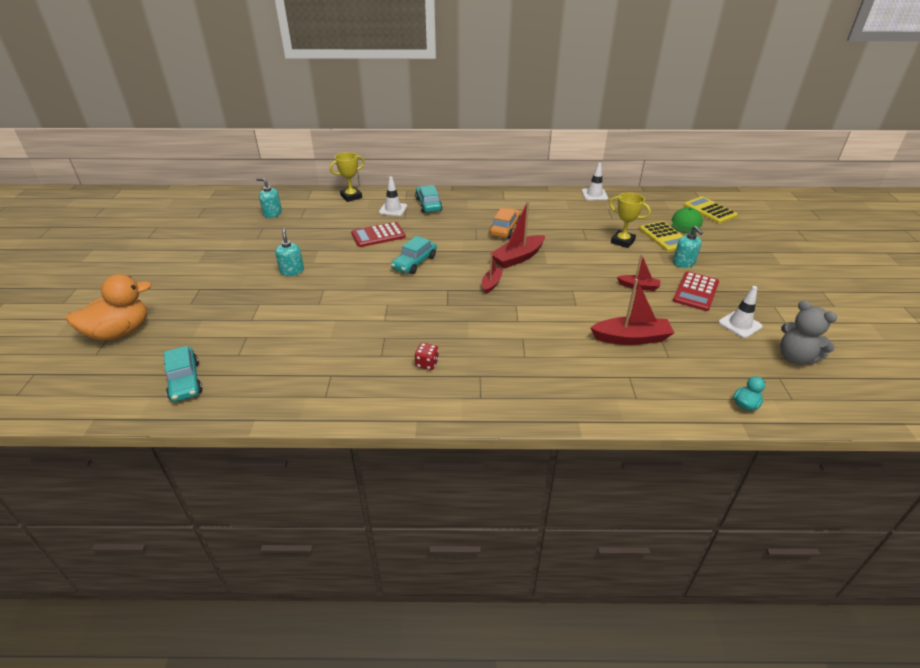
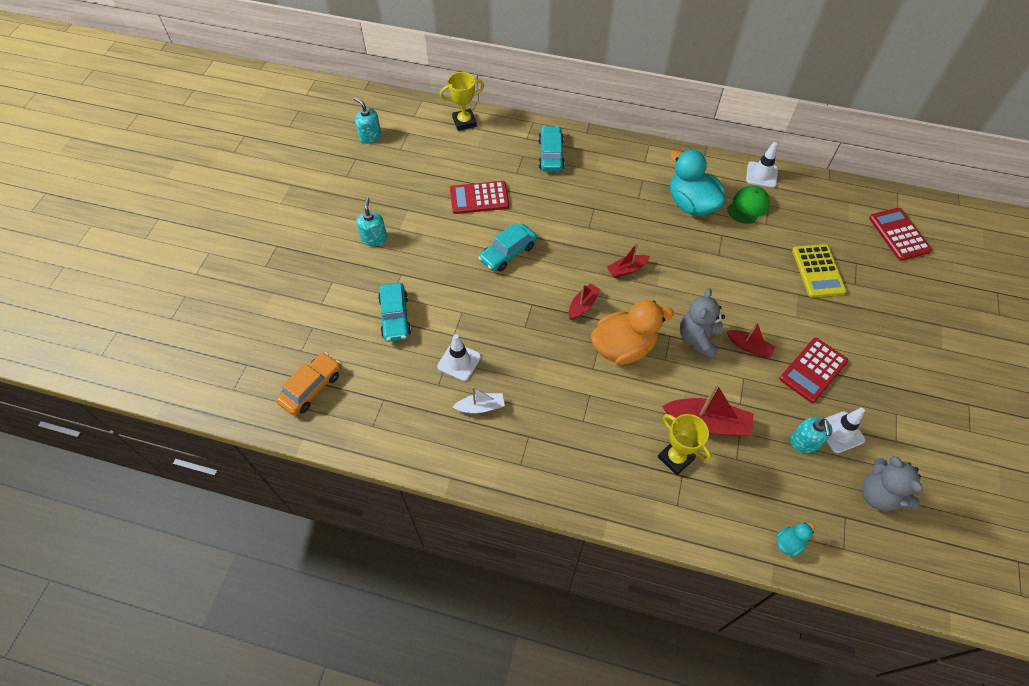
camera: 15 degrees right, 20 degrees up
(120, 332) = (195, 293): orange duck -> orange duck (623, 347)
(185, 381) = (248, 374): turquoise car -> turquoise car (395, 317)
(393, 209) = (507, 155): white traffic cone -> white traffic cone (459, 361)
(427, 364) = (480, 407): red dice -> white boat
(505, 229) = (628, 216): orange car -> orange car (311, 388)
(518, 258) = (626, 269): red boat -> red boat, size x0.58
(550, 216) = (691, 204): none -> turquoise duck
(596, 288) = (698, 339): none -> grey teddy bear
(622, 241) = (761, 268): yellow trophy -> yellow trophy (675, 458)
(684, 263) = (820, 320): turquoise soap dispenser -> turquoise soap dispenser (804, 442)
(686, 223) = (856, 252): green cap -> green cap (748, 206)
(709, 211) = (899, 234): yellow calculator -> red calculator

